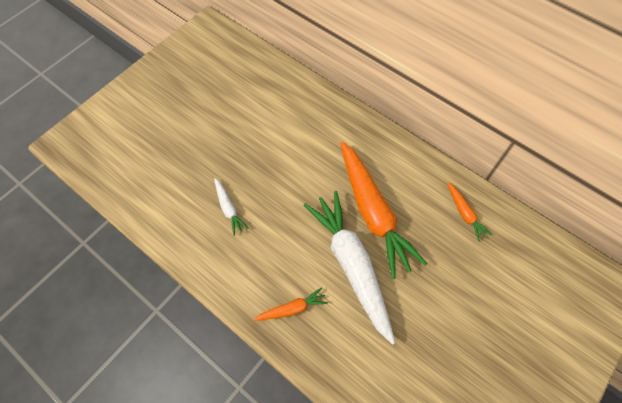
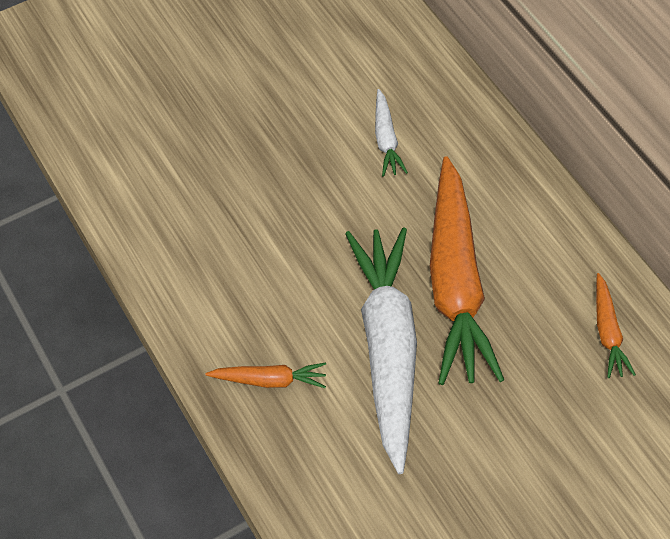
camera: 20 degrees right, 5 degrees down
(229, 208) = (230, 207): white carrot -> white carrot (386, 139)

